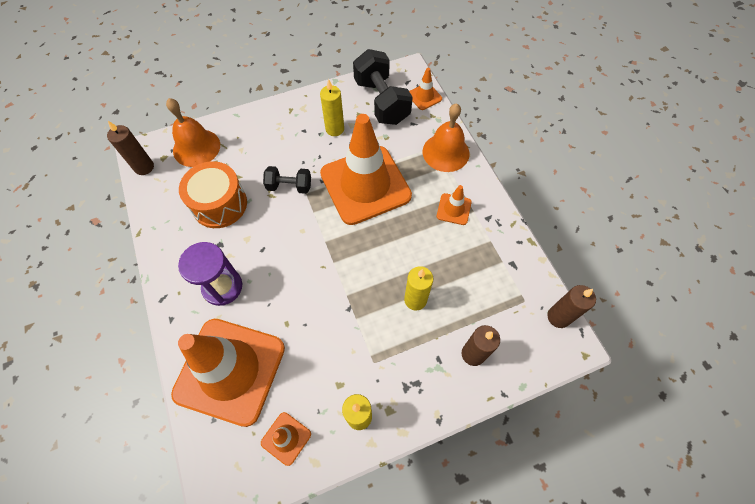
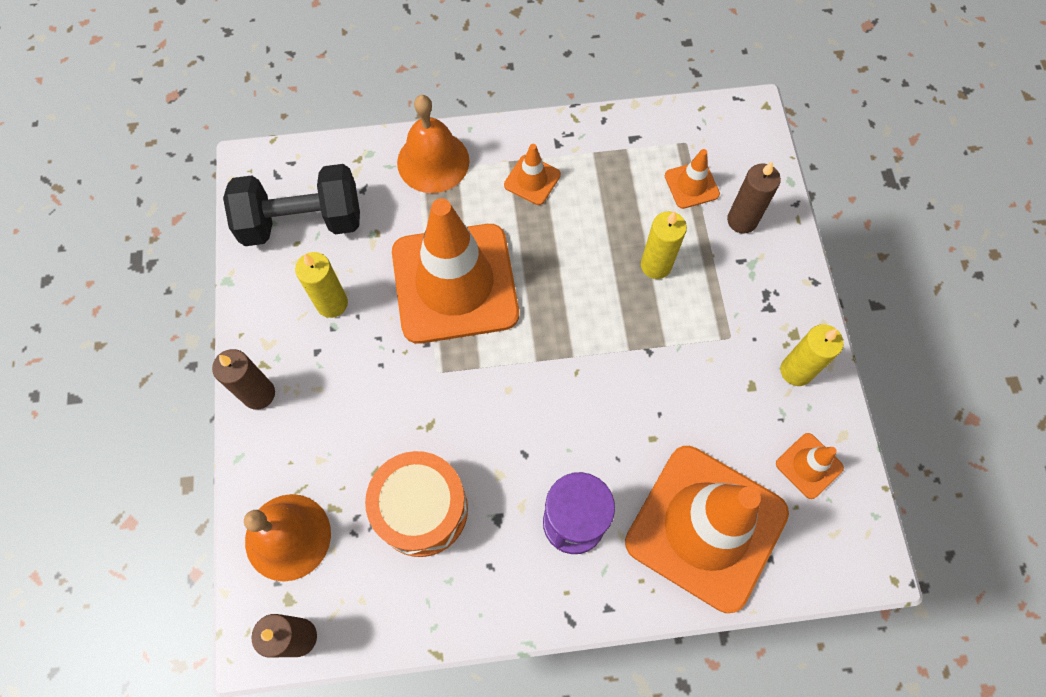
camera: 75 degrees left, 5 degrees up
(289, 186) = (422, 394): black dumbbell -> none
(424, 96) = (317, 159): orange traffic cone -> orange traffic cone (691, 185)
(558, 317) = (715, 115): brown candle -> brown candle (259, 394)

